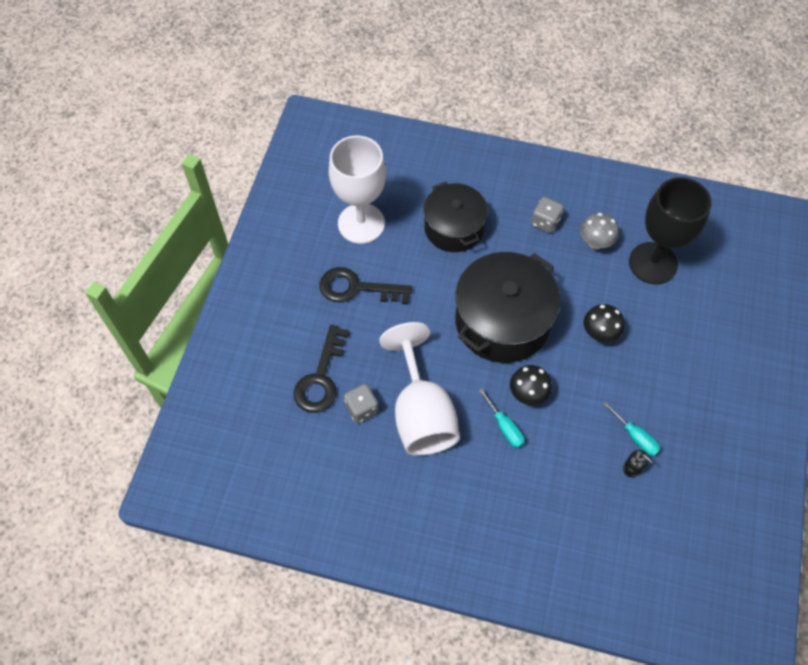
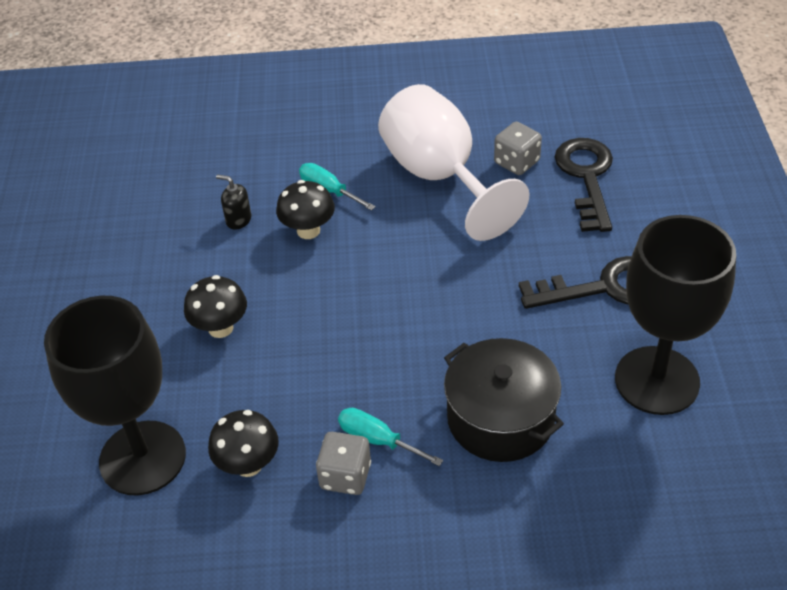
camera: 165 degrees right, 15 degrees down
(361, 223) = (657, 380): white goblet -> black goblet
(502, 321) = (370, 304): black pot -> none
(595, 242) = (248, 464): grey mushroom -> black mushroom
(632, 468) = (157, 193): black soap dispenser -> black soap dispenser (238, 220)
(635, 437) = (156, 224): turquoise screwdriver -> turquoise screwdriver (378, 440)

